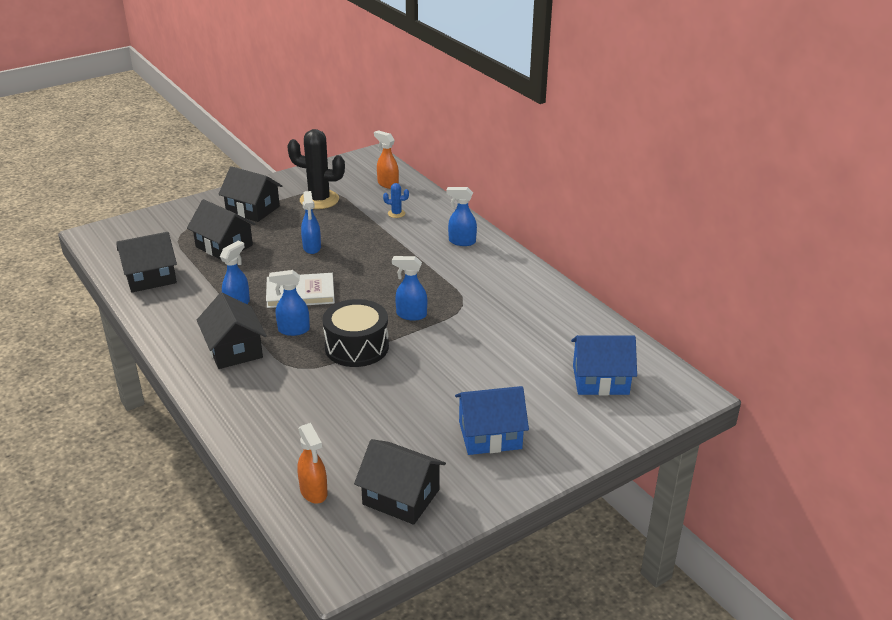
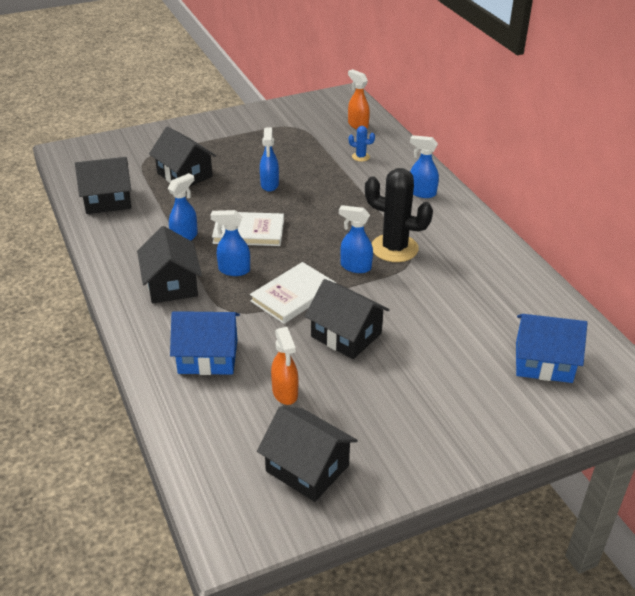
camera: 10 degrees right, 5 degrees up
(253, 209) = (220, 140): black house -> black house (346, 335)
(314, 492) = (219, 450): orange spray bottle -> orange spray bottle (285, 393)
(319, 200) = (286, 136): black cactus -> black cactus (394, 248)
(356, 347) = (293, 295): black drum -> white book
(490, 435) = (413, 410): blue house -> blue house (208, 356)

